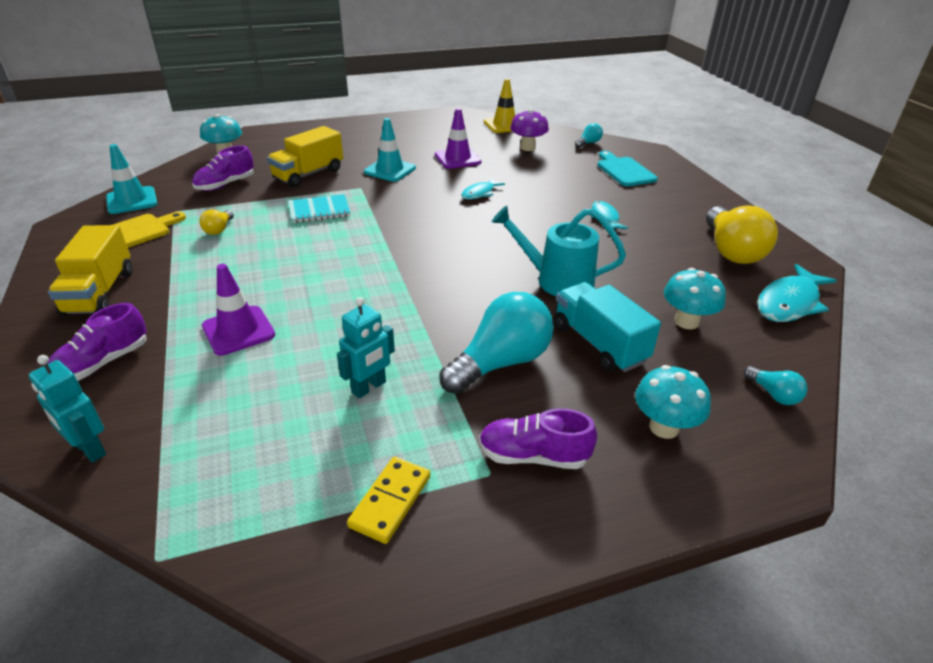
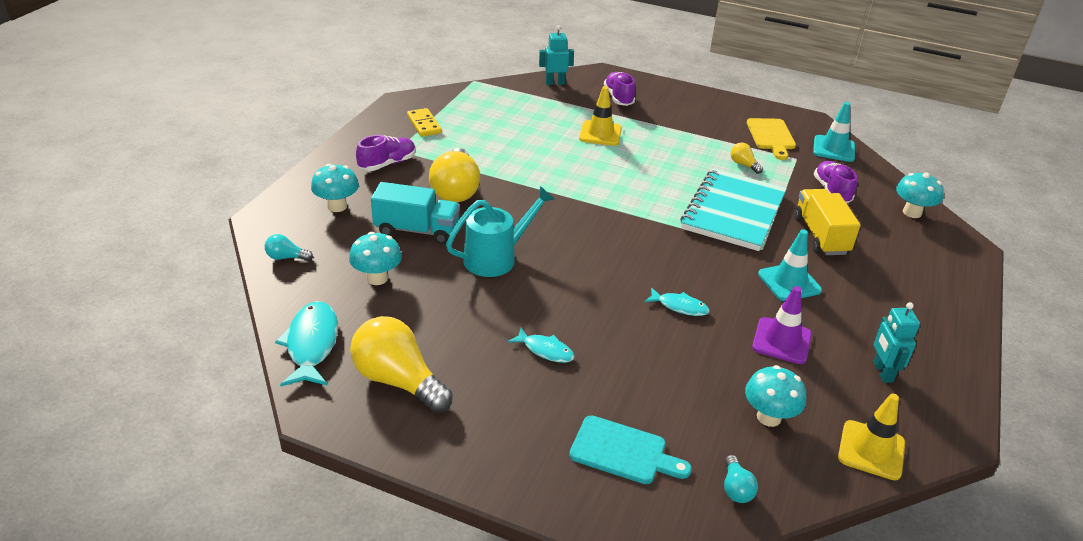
camera: 130 degrees right, 0 degrees up
(100, 292) = (696, 111): yellow truck -> none
(238, 330) = (600, 133): purple traffic cone -> yellow traffic cone
(319, 210) = (733, 212): turquoise notebook -> turquoise notebook, size x1.98
(369, 387) = (498, 148): turquoise robot -> turquoise robot (882, 372)
(480, 193) = (679, 306): turquoise fish -> turquoise fish turned 120 degrees clockwise
(501, 362) = (456, 190): turquoise light bulb -> yellow light bulb
(527, 148) = (769, 417): purple mushroom -> turquoise mushroom

